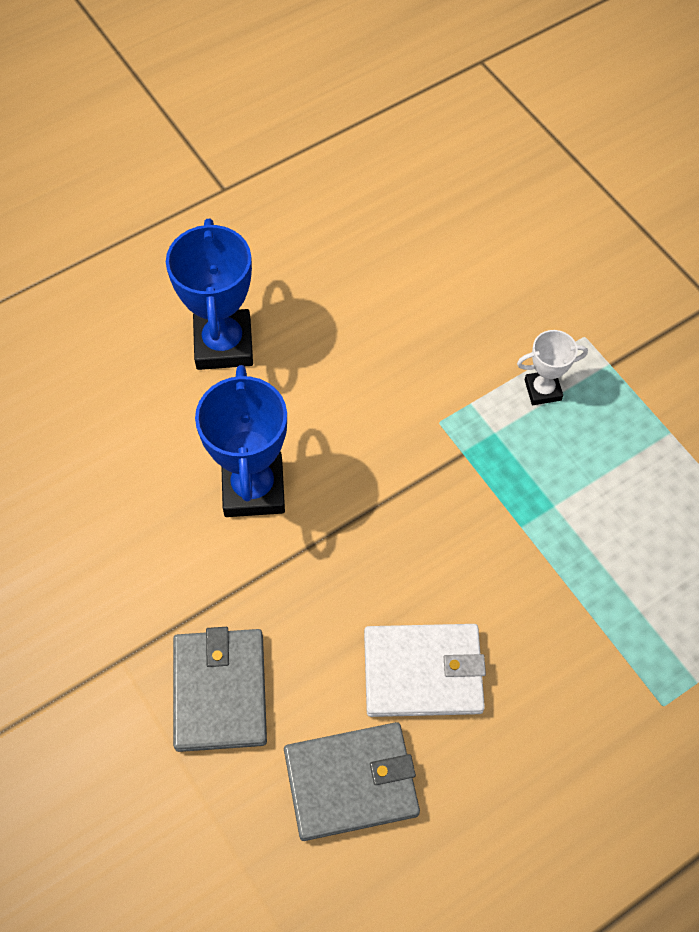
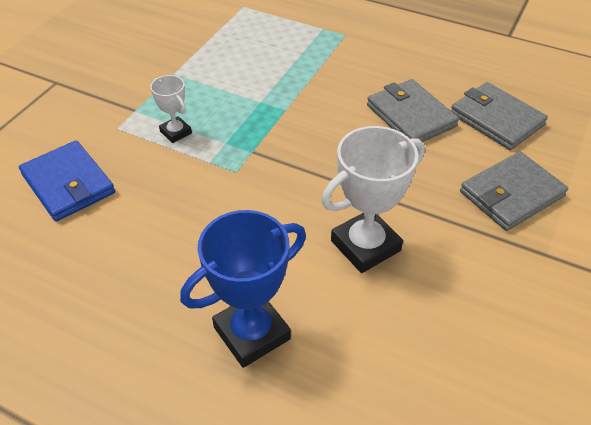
camera: 120 degrees left, 15 degrees down
(253, 488) = (365, 246): blue trophy -> white trophy
(423, 672) = (410, 116): white wallet -> grey wallet
(510, 266) = (68, 184): none -> blue wallet

